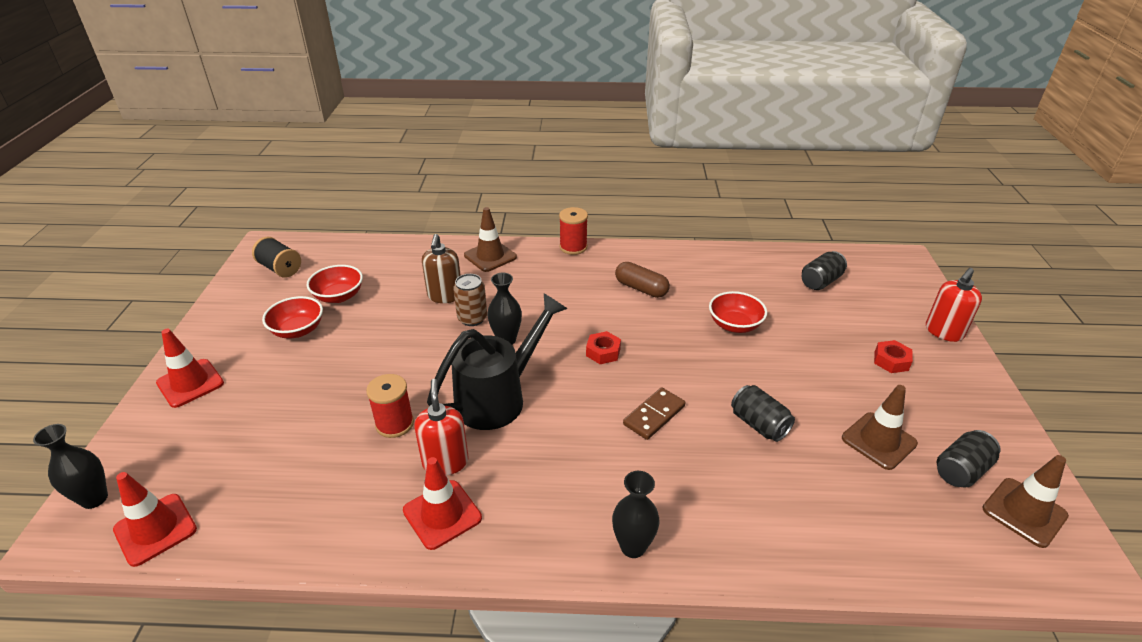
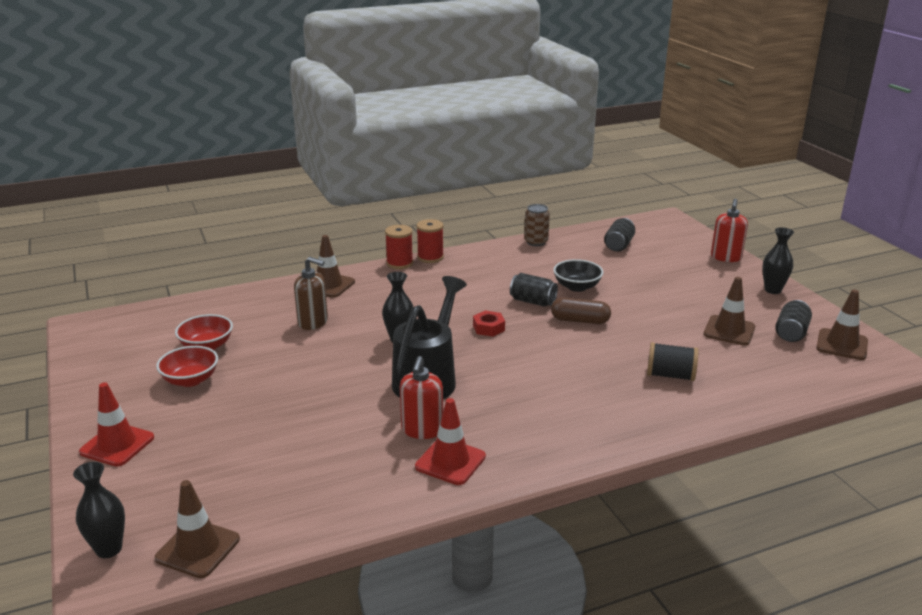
camera: 25 degrees left, 10 degrees down
(155, 529) = (198, 549): red traffic cone -> brown traffic cone
(280, 268) = (120, 339): black spool -> black spool (670, 375)
(395, 424) = (353, 419): red spool -> red spool (430, 257)
(445, 296) = (313, 322): brown soap dispenser -> brown soap dispenser turned 45 degrees counterclockwise
(445, 462) = (422, 430): red soap dispenser -> red soap dispenser turned 135 degrees counterclockwise
(472, 318) = (354, 332): brown can -> brown can (536, 242)
(633, 547) = (612, 436): black vase -> black vase (773, 290)
(641, 288) = (483, 279): brown capsule -> brown capsule (580, 320)
(654, 415) = (562, 357): brown domino -> none
(734, 325) = (577, 287): red bowl -> black bowl
(759, 424) = (642, 343): black can -> black can (532, 301)
(891, 361) = (704, 283): red nut -> none

